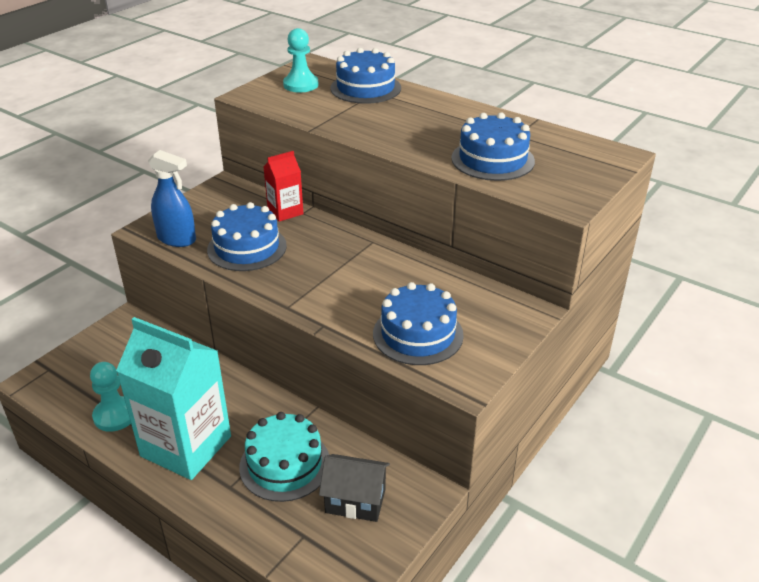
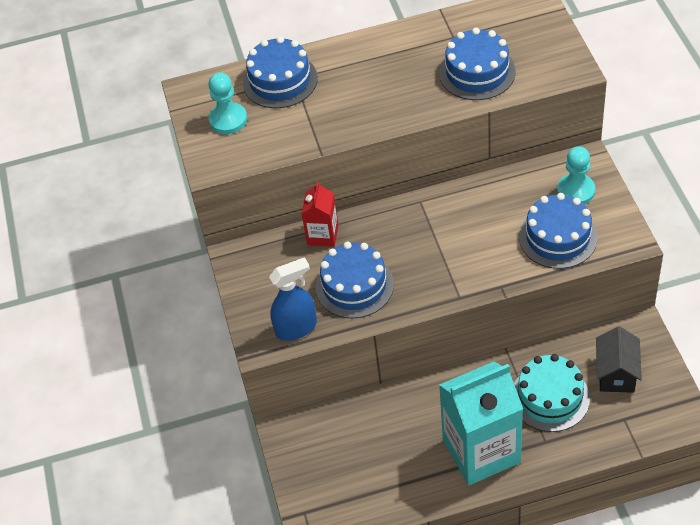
camera: 45 degrees left, 15 degrees up
(115, 415) = (407, 485): turquoise pawn -> turquoise pawn (575, 191)
(355, 501) = (616, 373): black house -> black house turned 45 degrees counterclockwise

